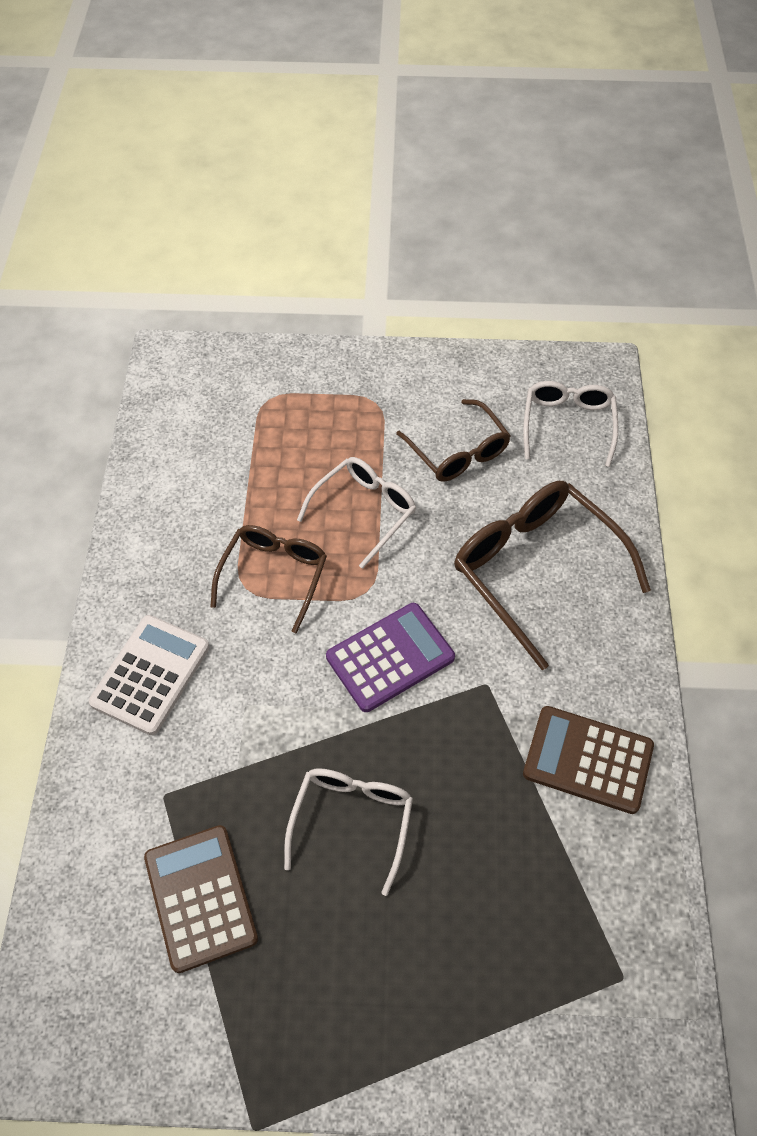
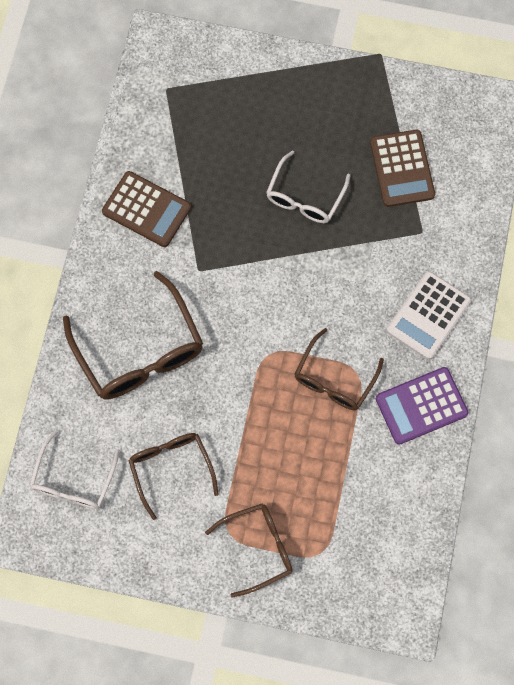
camera: 170 degrees left, 15 degrees up
(340, 393) = (258, 548): none -> brown glasses
(364, 511) = (258, 423): white glasses -> none
(390, 657) = (260, 300): purple calculator -> purple calculator (421, 406)

